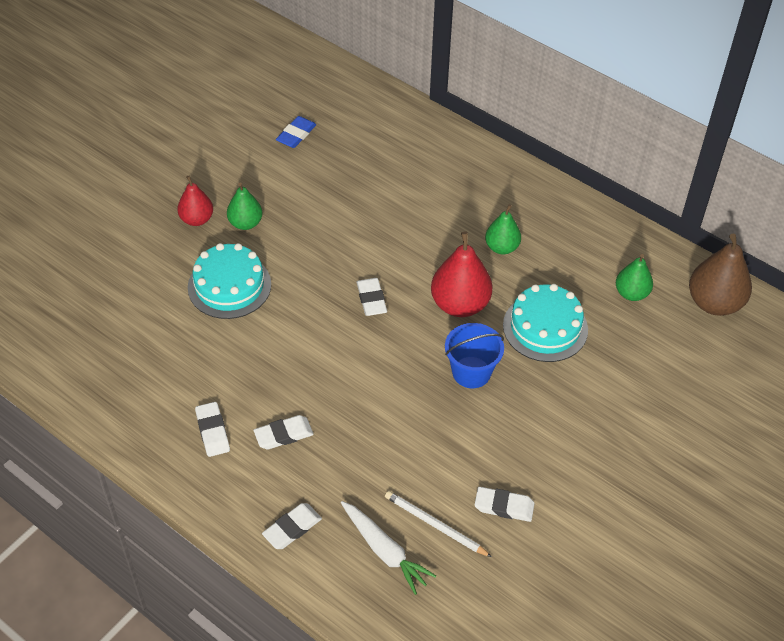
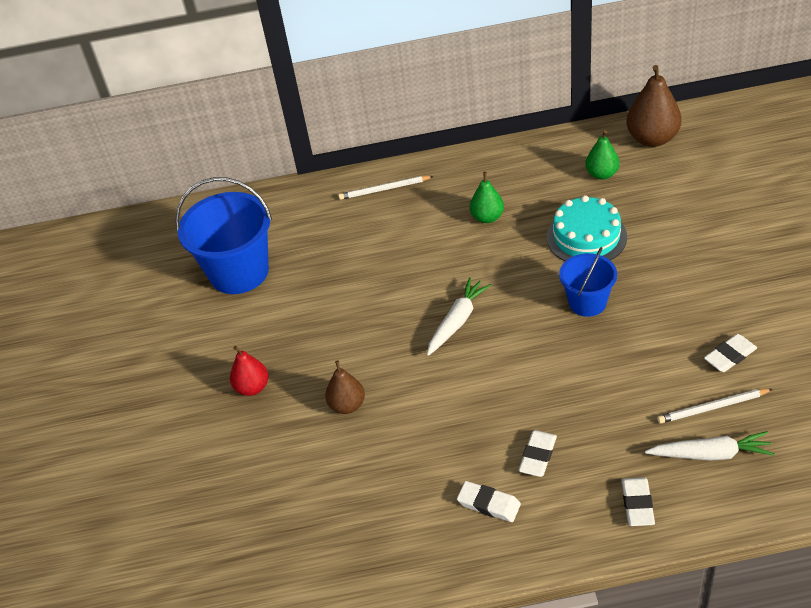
camera: 40 degrees left, 5 degrees down
(229, 286) = (347, 405): turquoise cake -> brown pear
(245, 223) = (293, 357): green pear -> none
(296, 135) = (239, 272): blue eraser -> blue bucket
(371, 299) = (457, 321): white eraser -> white carrot
(460, 304) = (516, 272): red pear -> none
(466, 162) = (384, 189): none -> white pencil

